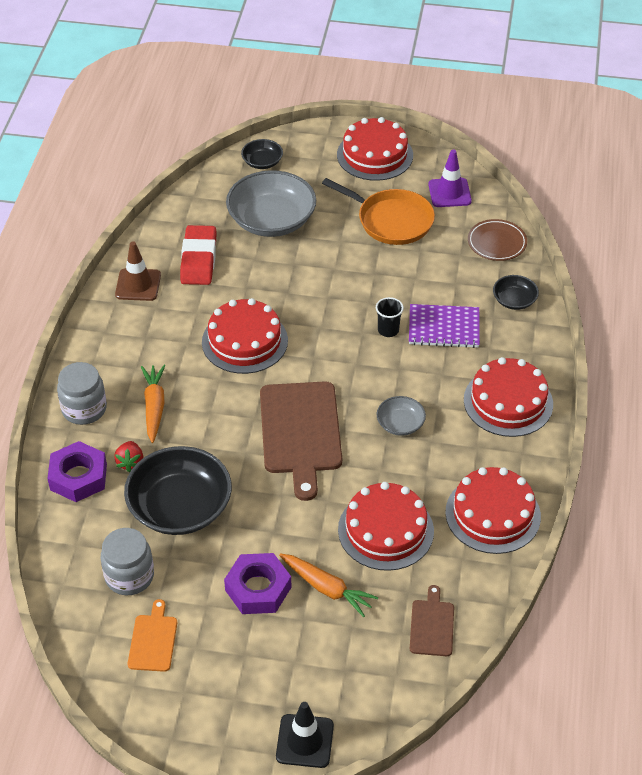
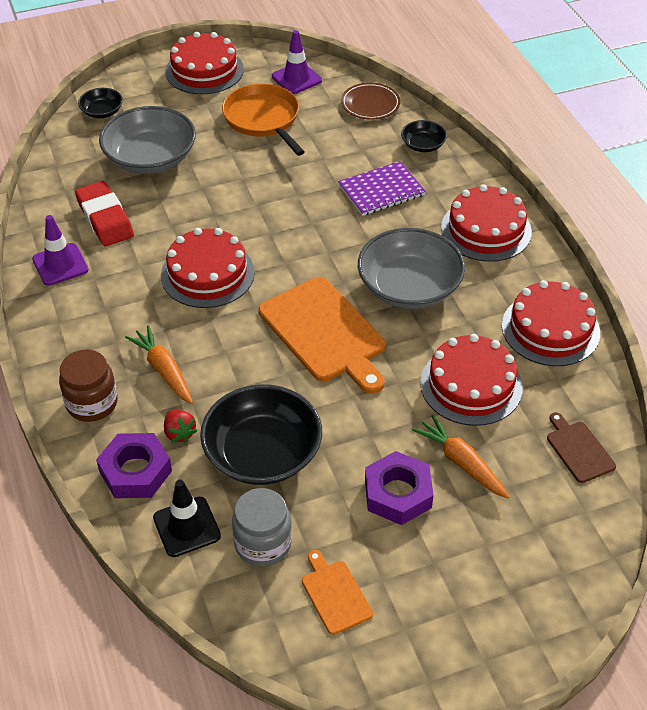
camera: 30 degrees left, 0 degrees up
(84, 409) = (92, 403): grey jar -> brown jar
(138, 285) = (60, 264): brown traffic cone -> purple traffic cone
(301, 432) = (325, 333): brown cutting board -> orange cutting board
(304, 741) = (554, 614): black traffic cone -> black traffic cone (187, 527)
(327, 588) = (461, 462): orange carrot -> orange carrot turned 135 degrees counterclockwise
(388, 330) = (334, 212): black cup -> none
(391, 220) = (263, 119): orange pan -> orange pan turned 120 degrees counterclockwise
(400, 424) = (409, 287): grey bowl -> grey bowl, size x2.06

